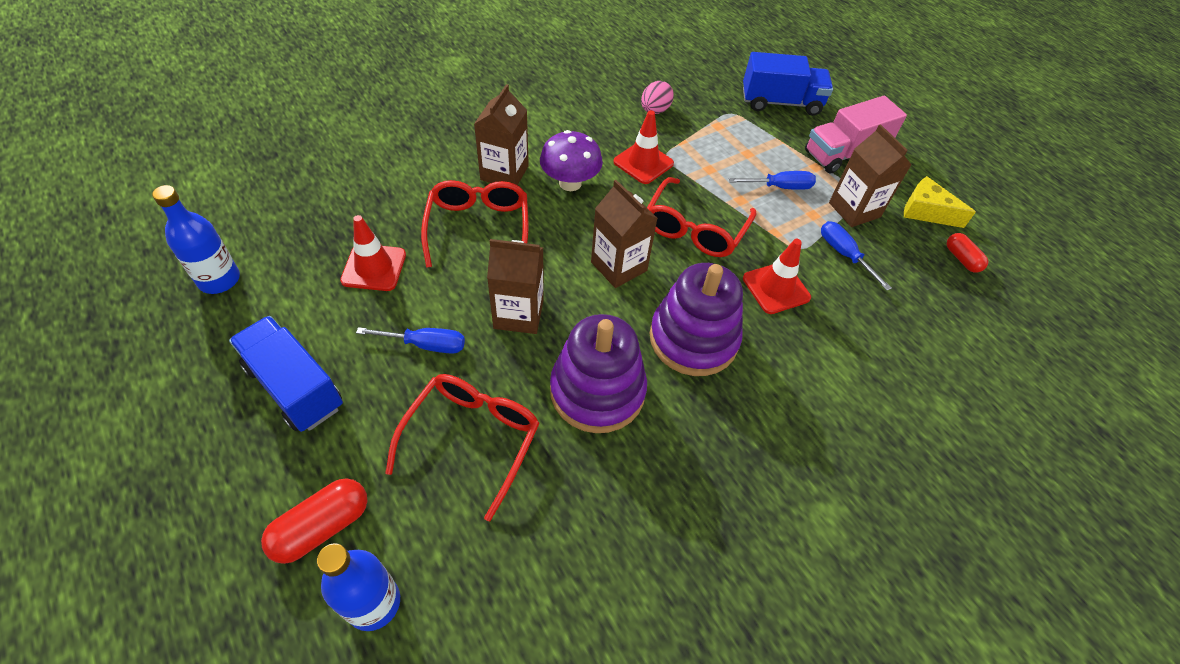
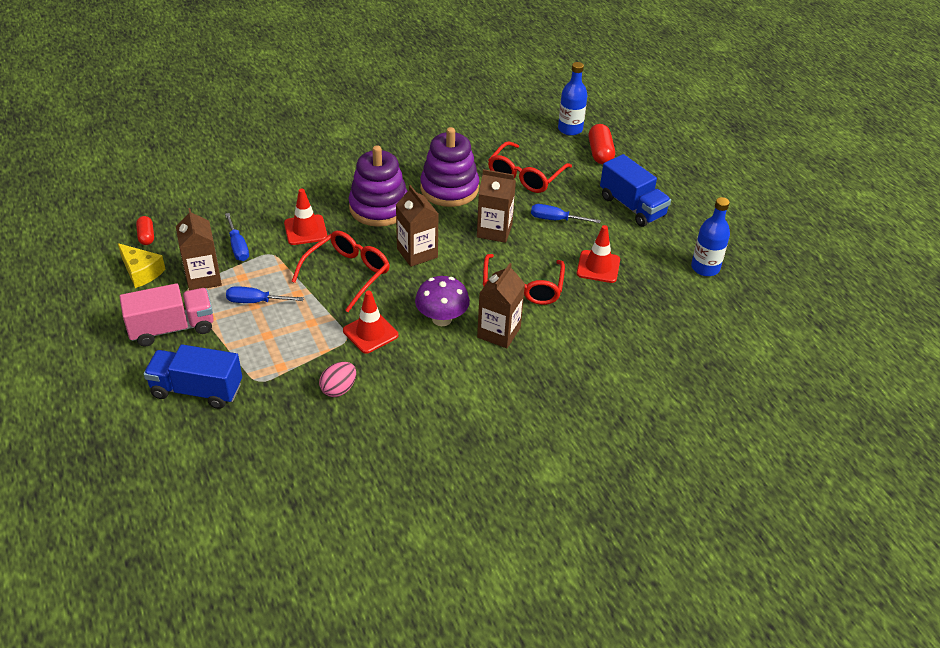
camera: 170 degrees left, 10 degrees down
(322, 527) = (600, 153): red capsule -> red capsule turned 60 degrees counterclockwise

